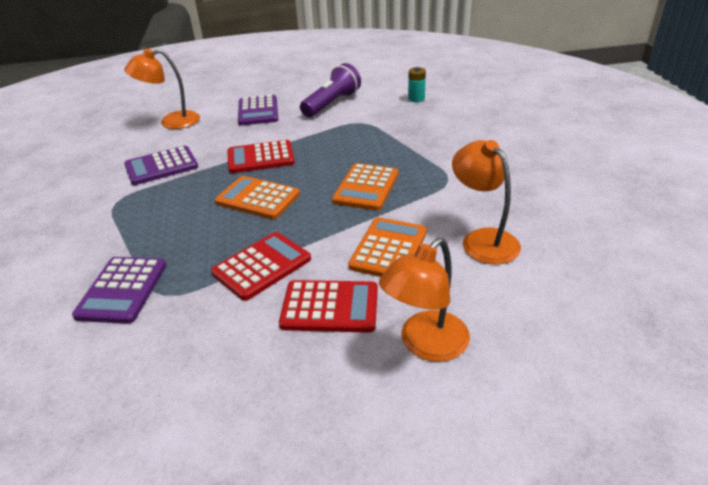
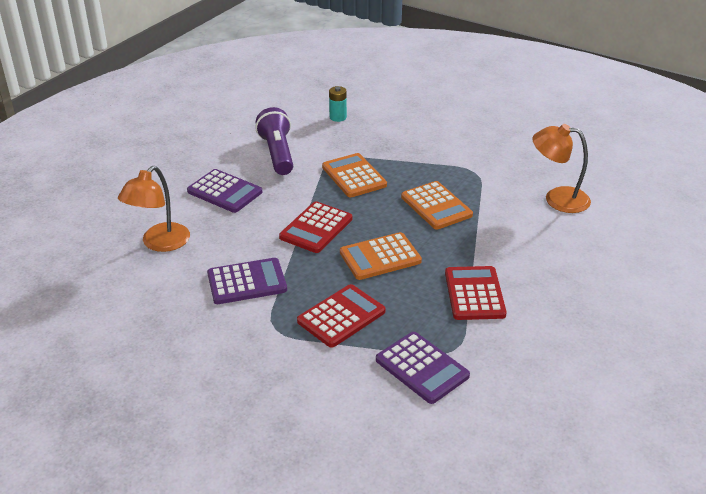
camera: 50 degrees left, 0 degrees up
(161, 166) = (247, 282): purple calculator -> purple calculator turned 120 degrees counterclockwise
(330, 307) = (553, 287): red calculator -> red calculator (341, 316)
(388, 249) = (522, 236): orange calculator -> orange calculator (354, 176)
(425, 345) = (626, 271): orange lamp -> none

